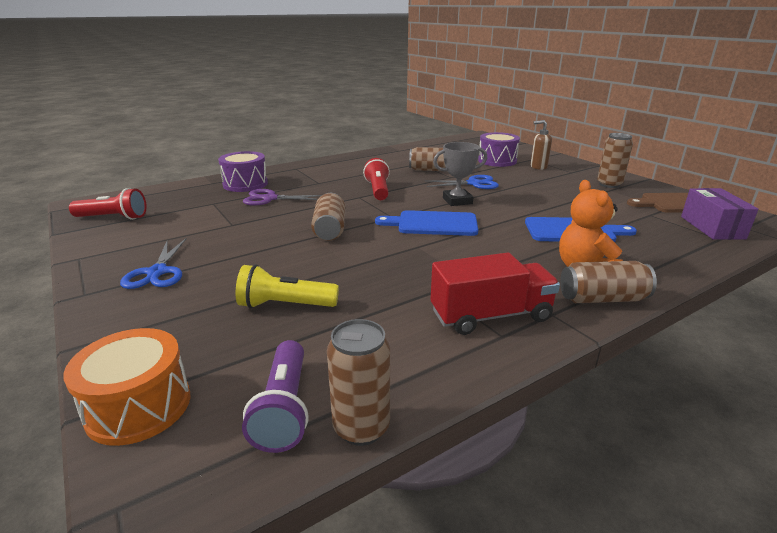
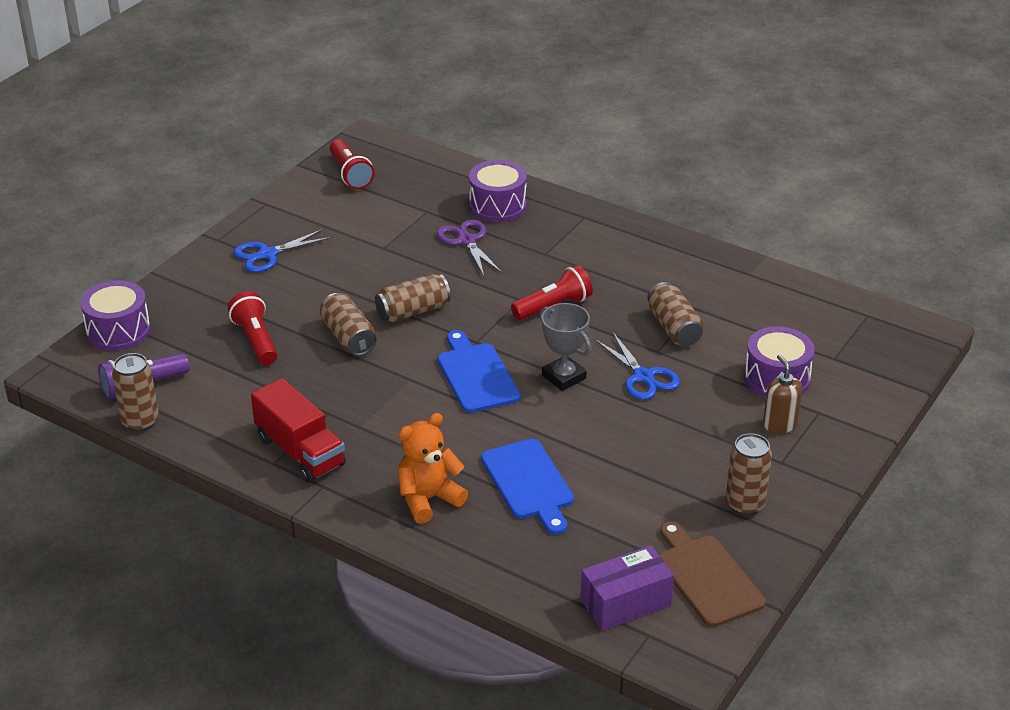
camera: 65 degrees right, 10 degrees up
(139, 406) = (118, 331): orange drum -> purple drum
(285, 305) = (256, 340): yellow flashlight -> red flashlight
(602, 299) = (368, 514): brown can -> brown can (348, 337)

